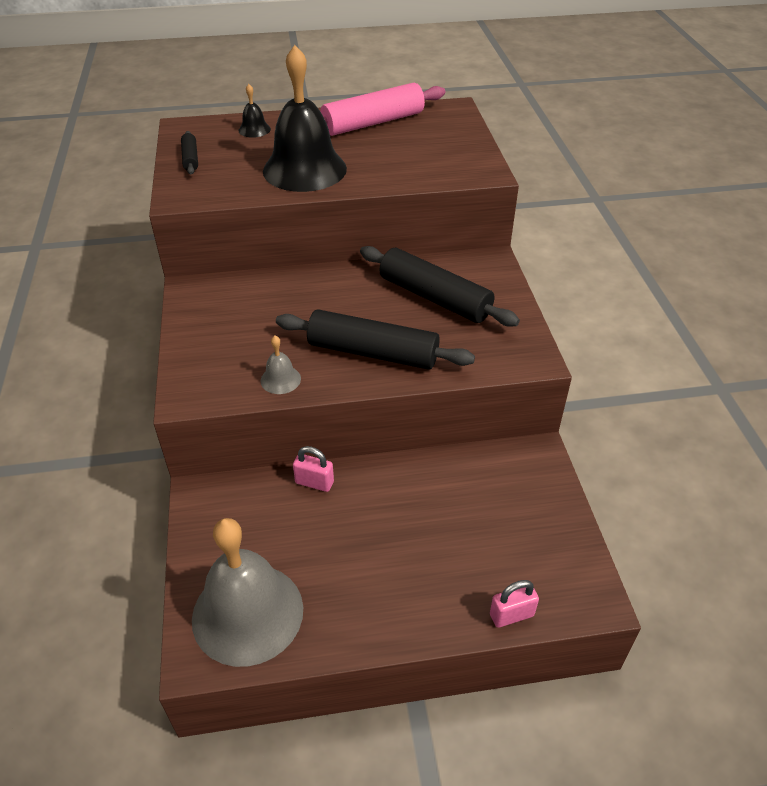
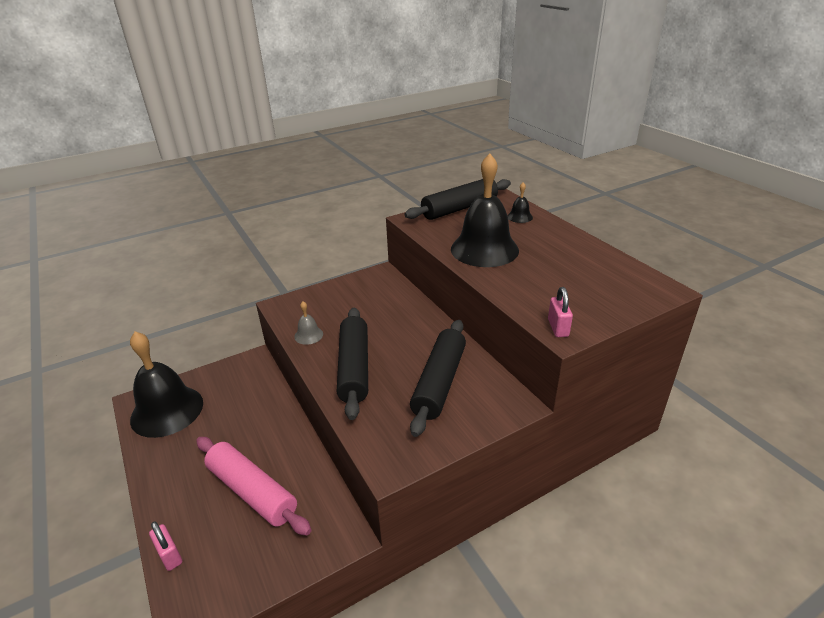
camera: 70 degrees right, 10 degrees down
(190, 158) = (459, 208): black rolling pin -> black rolling pin, size x2.11
(247, 613) = (167, 411): grey bell -> black bell
(314, 482) = (276, 405): pink padlock -> pink padlock (558, 328)
(373, 123) = (586, 258): pink rolling pin -> pink rolling pin (252, 491)

